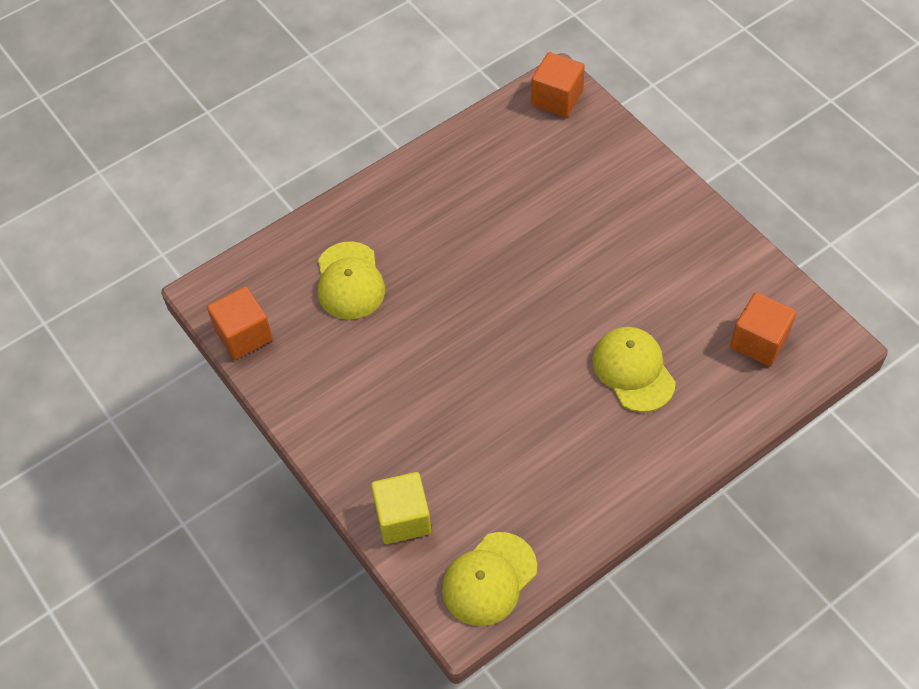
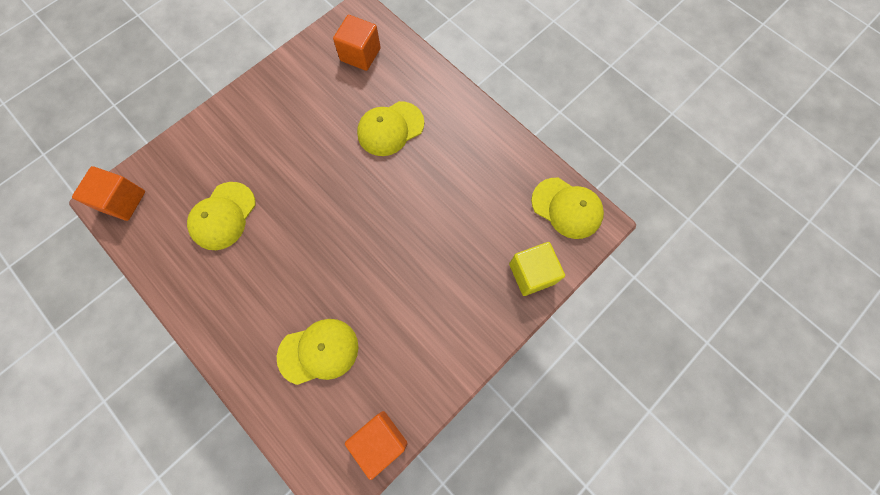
camera: 100 degrees left, 15 degrees up
(526, 190) = (223, 216): none -> yellow cap

